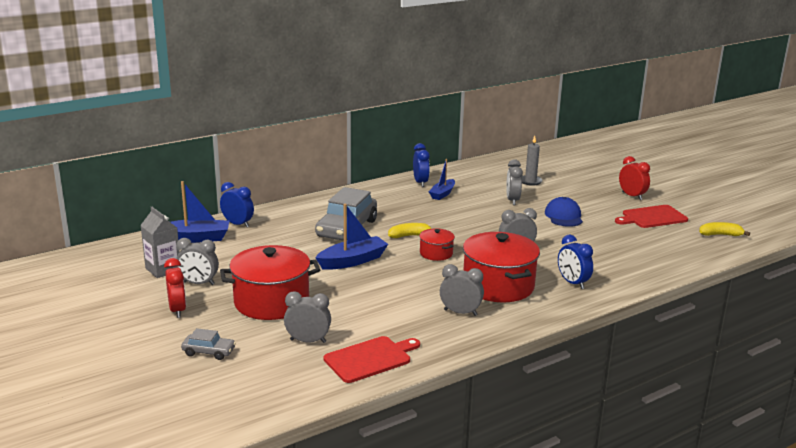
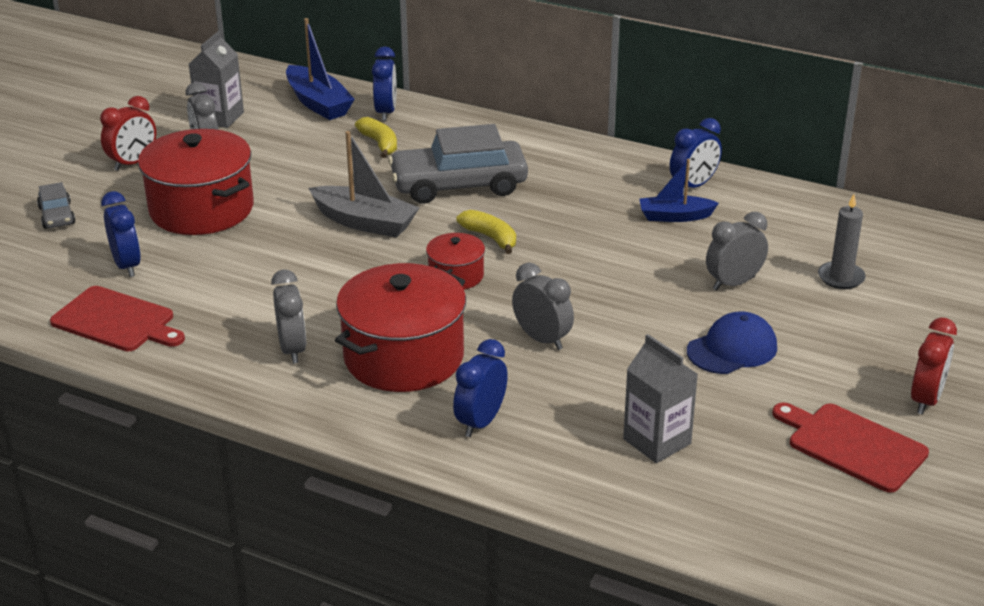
camera: 60 degrees right, 10 degrees up
(308, 341) = (127, 265): grey clock -> blue clock
(352, 261) = (365, 222): blue boat -> grey boat
(620, 251) = (657, 441): none -> grey carton
(720, 235) = (872, 547): yellow banana -> yellow banana (380, 144)

